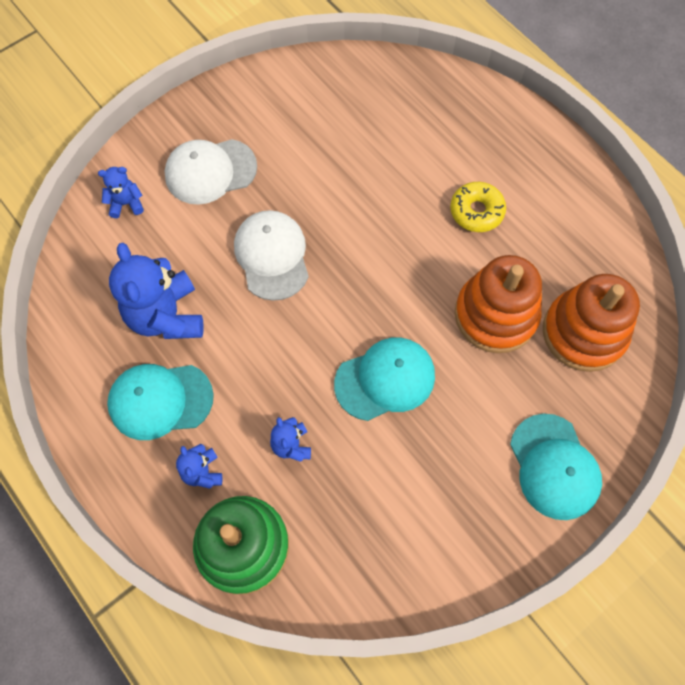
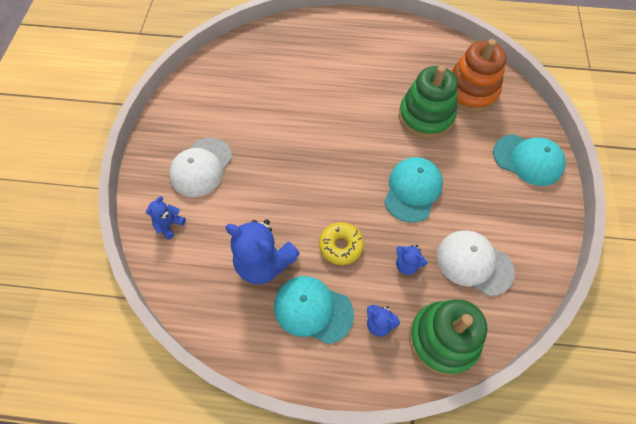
camera: 45 degrees left, 5 degrees down
(160, 400) = (313, 310): turquoise cap -> turquoise cap turned 75 degrees clockwise
(272, 256) = (286, 181): white cap -> white cap (474, 263)
(476, 211) = (362, 77): yellow donut -> yellow donut (341, 246)
(495, 315) = (425, 116): orange stacking toy -> green stacking toy

